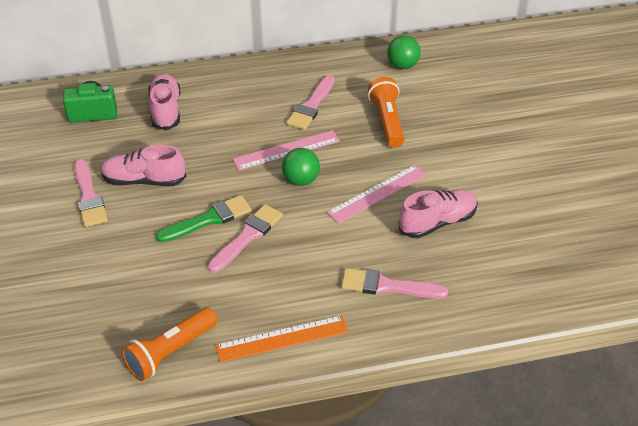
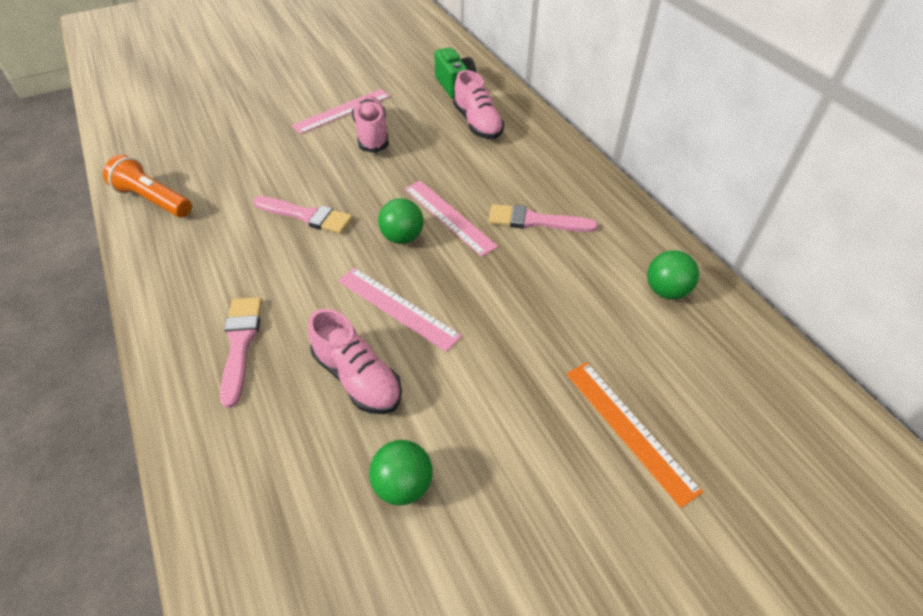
camera: 75 degrees right, 5 degrees up
(89, 197) = (342, 111): pink brush -> pink ruler
(166, 110) = (477, 123): pink shoe -> pink shoe turned 90 degrees clockwise
(208, 219) = (326, 185): green brush -> none
(282, 339) = (164, 269): orange ruler -> orange ruler (629, 429)
(387, 121) = (539, 294): orange flashlight -> none
(524, 211) = (403, 484): none -> green ball

